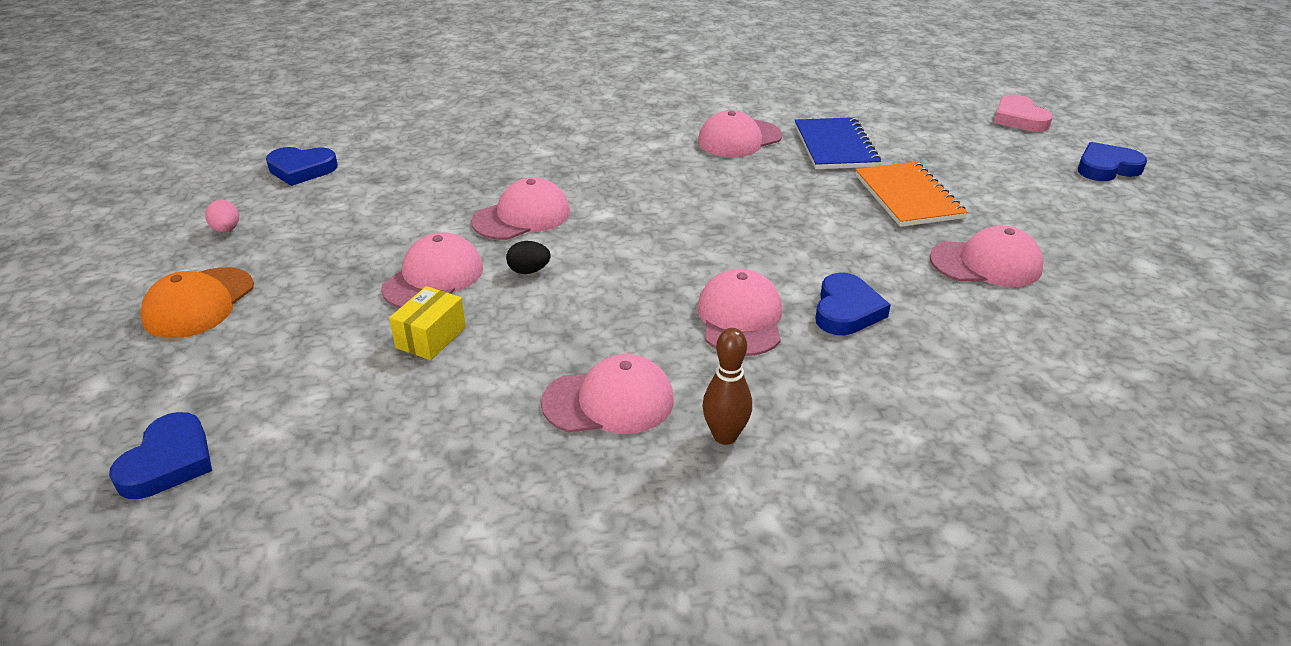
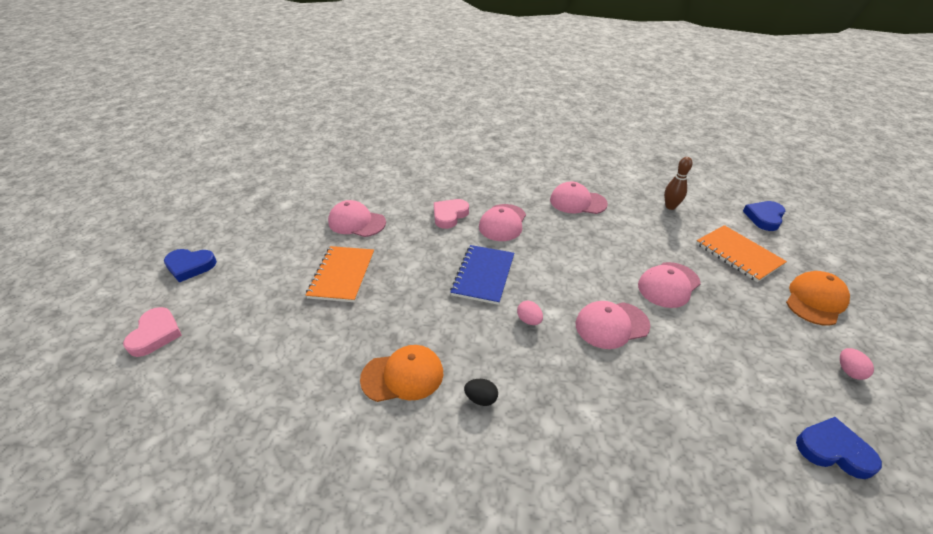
camera: 160 degrees left, 5 degrees up
(286, 354) = (738, 254): none -> orange notebook
(431, 337) = (662, 247): yellow box -> none
(529, 271) = (609, 276): black egg -> black egg (481, 399)
(630, 201) = (529, 320): none -> pink egg
(725, 436) = (536, 182): brown bowling pin -> brown bowling pin (670, 206)
(739, 139) = (403, 376): pink cap -> orange cap
(835, 146) = (335, 341): blue notebook -> blue notebook (483, 275)
(846, 310) = (449, 215): blue heart -> pink heart

